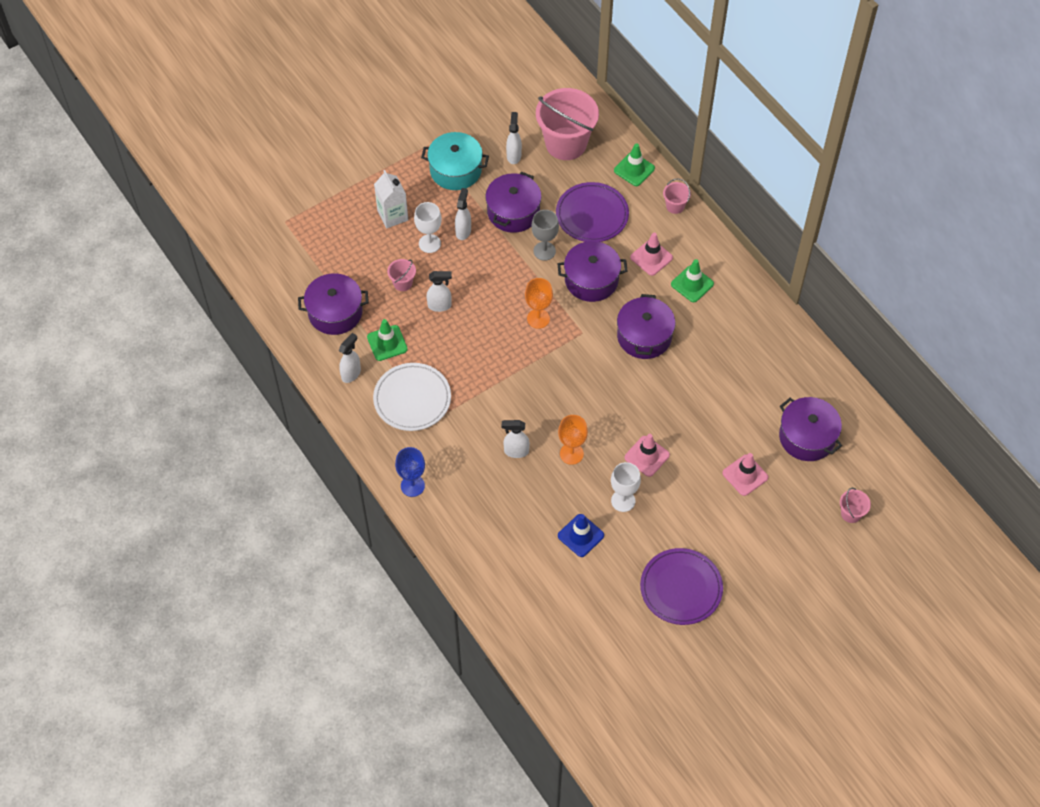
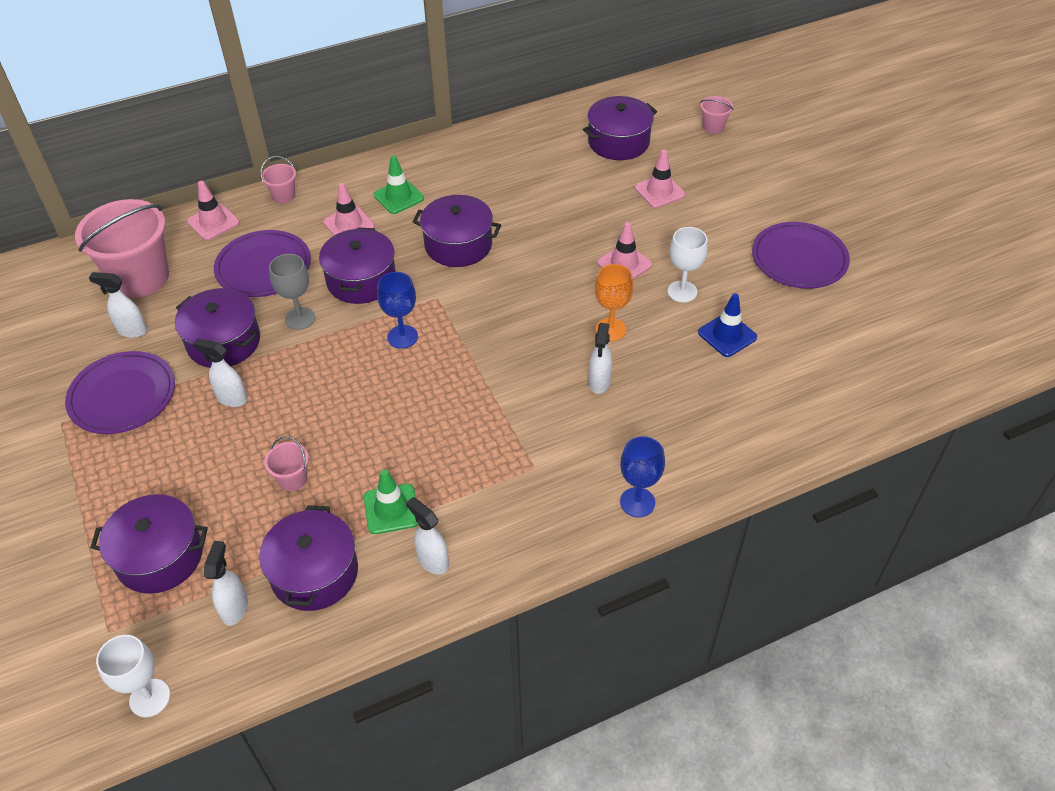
camera: 80 degrees left, 10 degrees down
(336, 230) = (159, 556): none -> purple pot
(392, 215) = (166, 479): white carton -> none
(412, 399) = (494, 488): white plate -> none
(429, 243) = (236, 439): white goblet -> white goblet (150, 698)
(440, 305) = (347, 439): white spray bottle -> white spray bottle (235, 608)
(455, 170) = (122, 396): turquoise pot -> purple plate
(538, 318) = (402, 337): orange goblet -> blue goblet
(634, 169) = (213, 222): green traffic cone -> pink traffic cone

